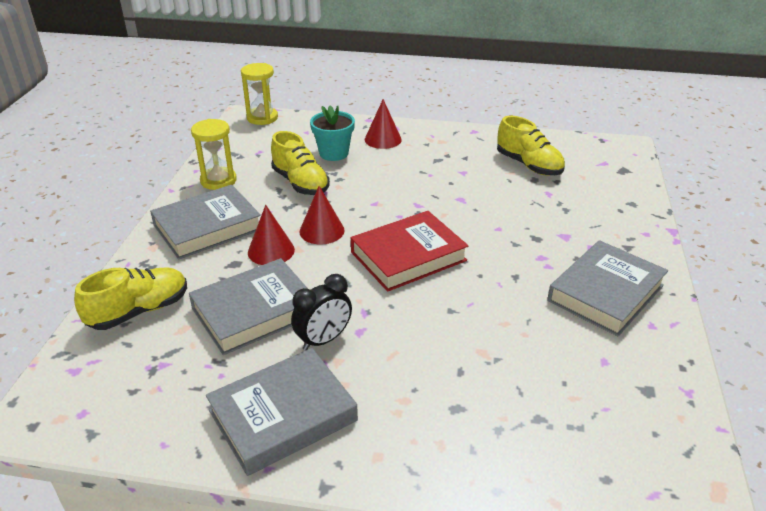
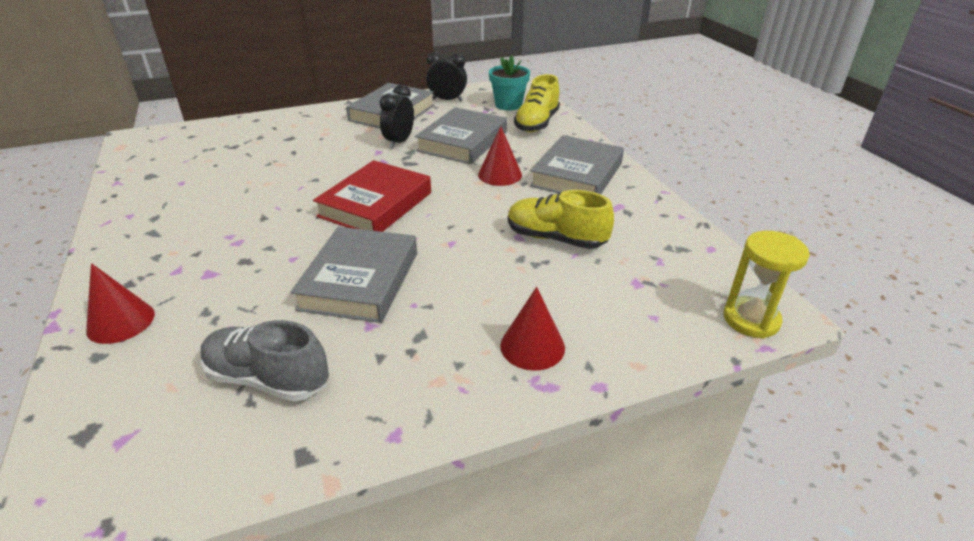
camera: 150 degrees right, 0 degrees up
(176, 419) = (447, 100): none -> black clock
(218, 180) = (640, 213): yellow hourglass -> none
(322, 231) = (476, 201): red cone -> red cone (120, 322)
(334, 153) = (570, 292): turquoise flower pot -> turquoise flower pot (508, 105)
(529, 165) = (268, 379): yellow shoe -> grey shoe
(605, 293) = (169, 228): grey book -> grey book (360, 280)

